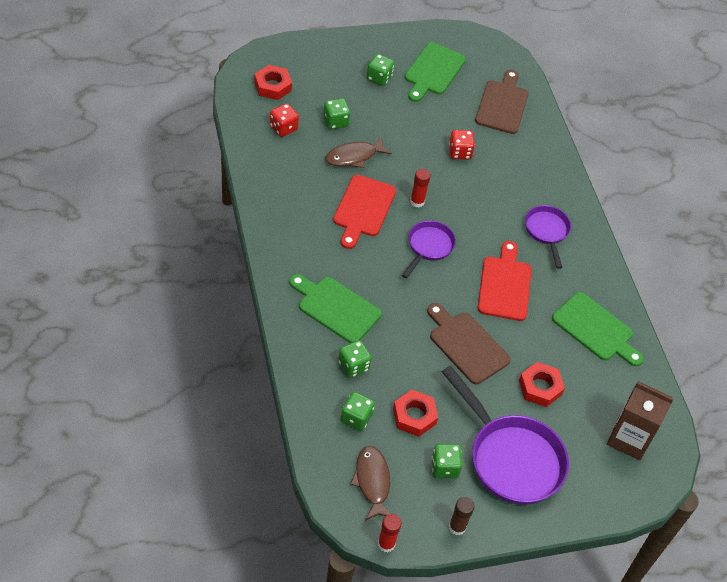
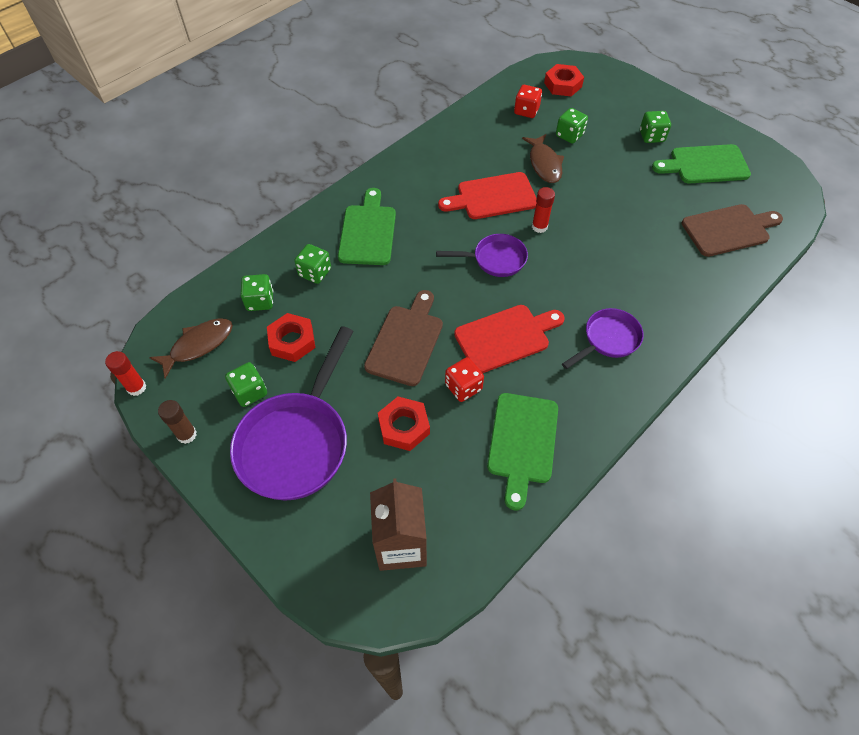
camera: 65 degrees right, 5 degrees up
(354, 156) = (544, 164): brown fish -> brown fish turned 135 degrees counterclockwise
(460, 152) = (631, 228): red dice -> red dice (463, 387)

